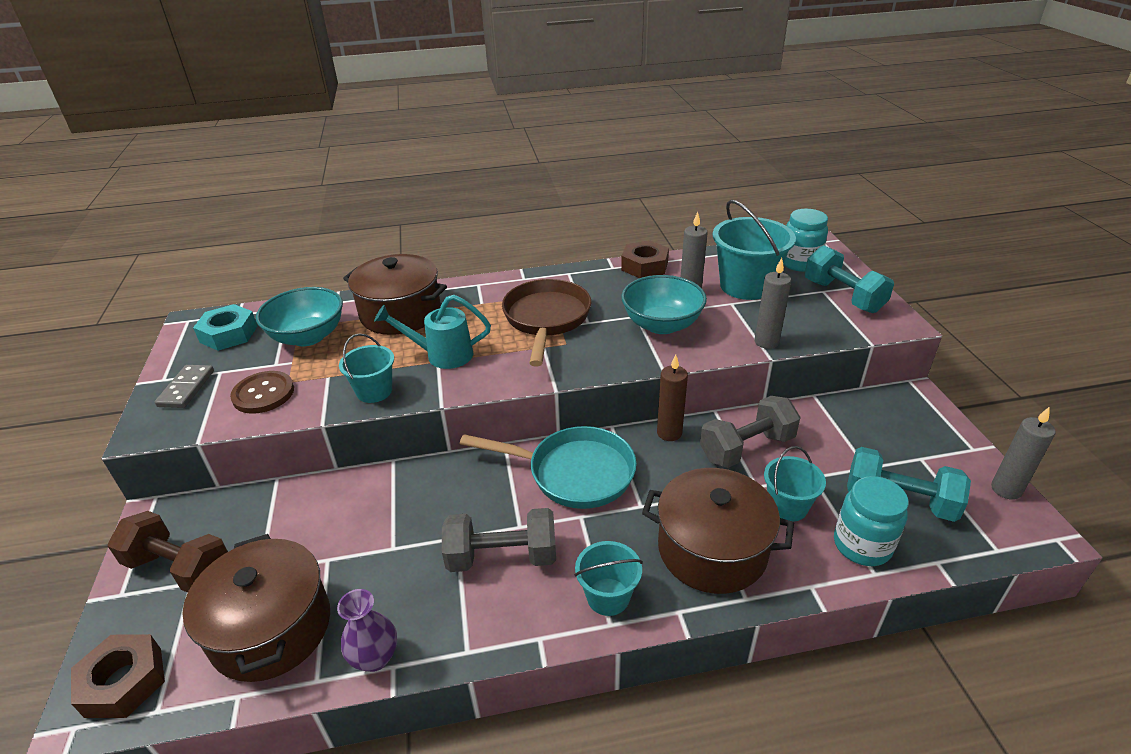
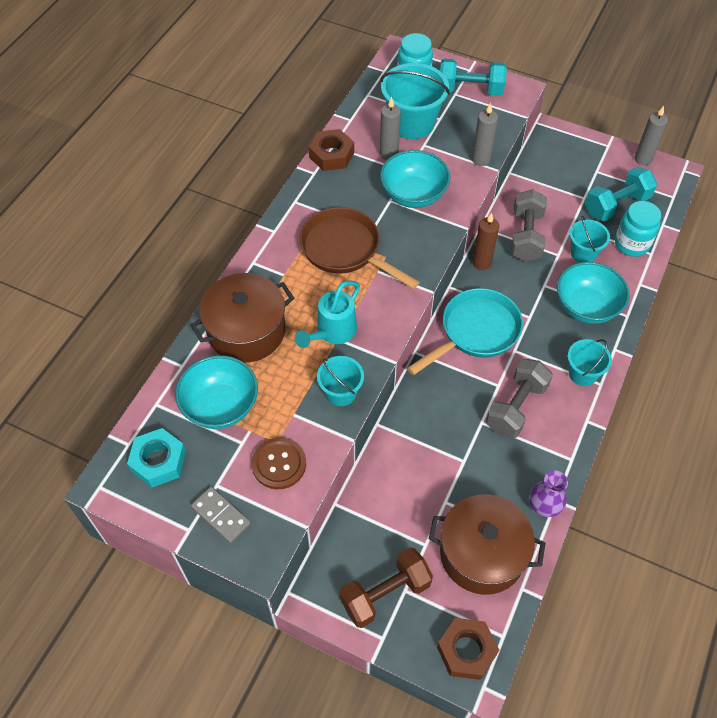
camera: 55 degrees left, 20 degrees up
(712, 549) = (586, 307): brown pot -> turquoise bowl

